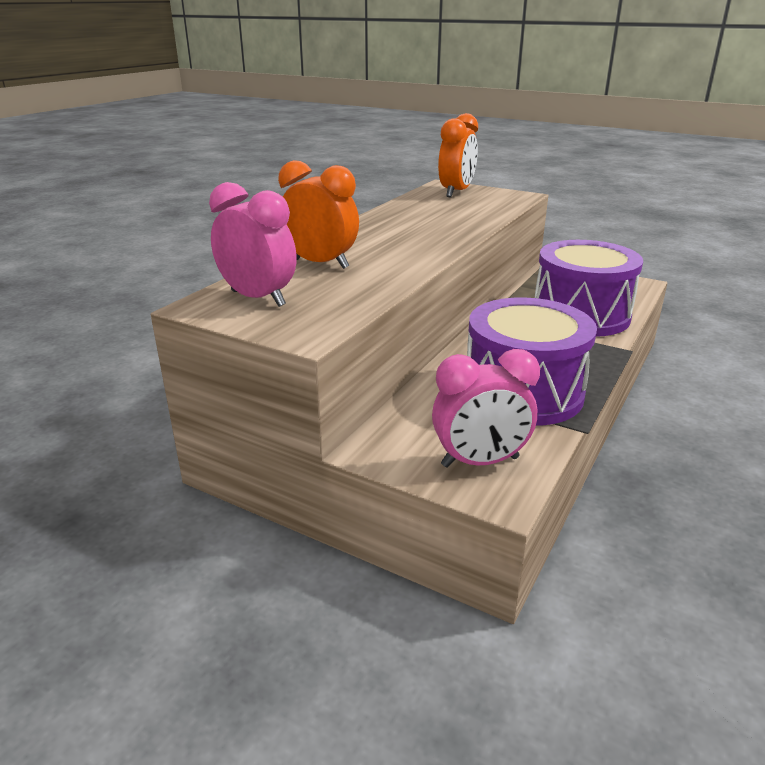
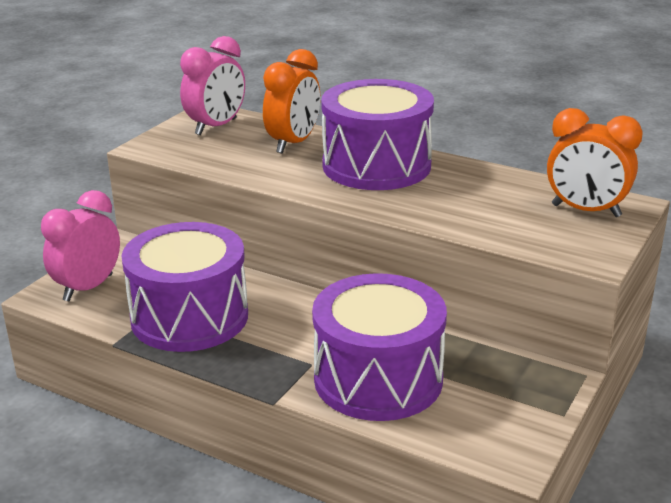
camera: 90 degrees right, 0 degrees up
(379, 236) = (376, 166): none -> purple drum
(480, 462) = (88, 288): pink clock -> pink clock turned 45 degrees clockwise

